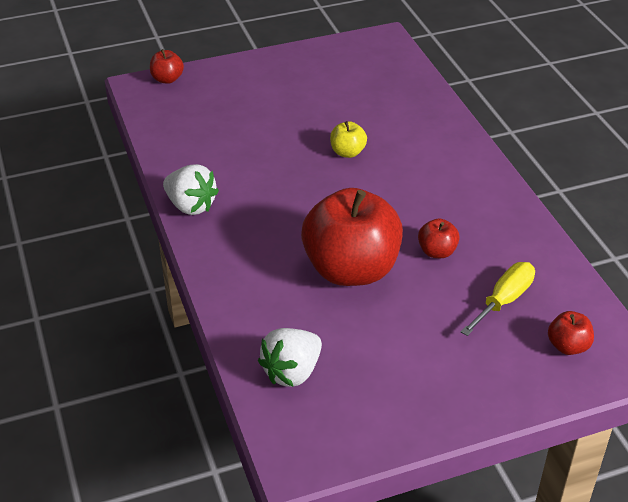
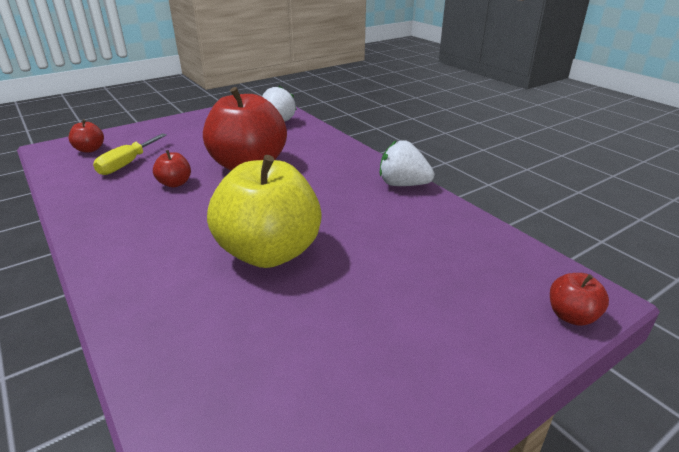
camera: 165 degrees right, 10 degrees down
(347, 152) = (269, 252): yellow apple -> yellow apple, size x2.38

